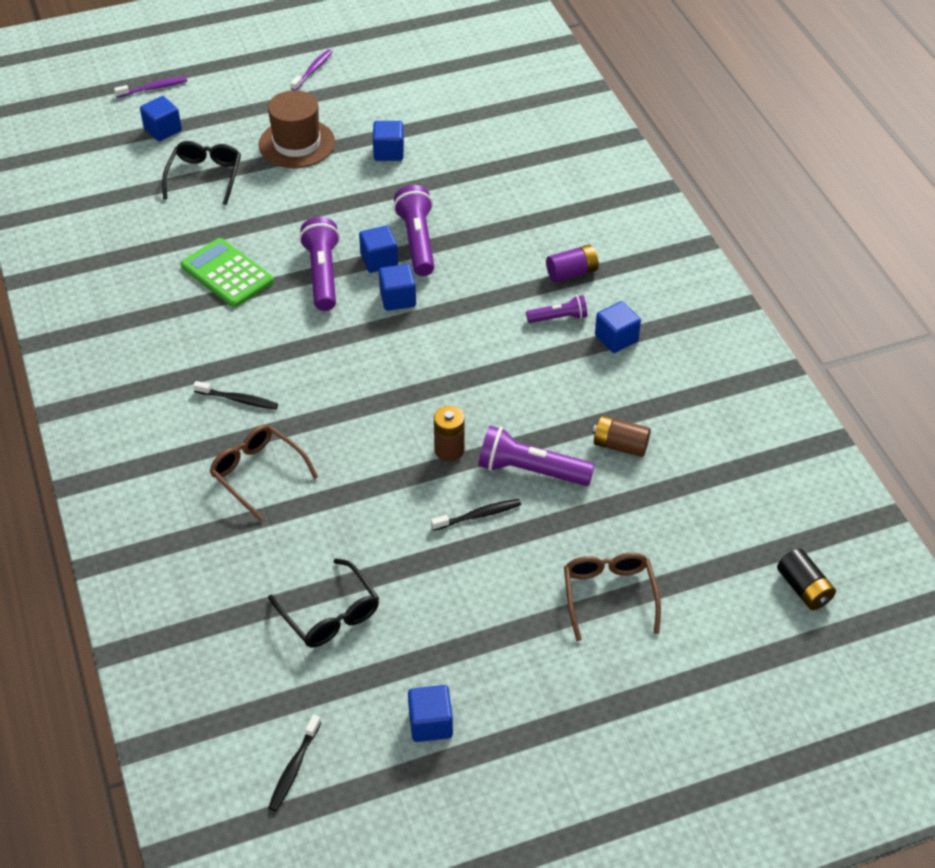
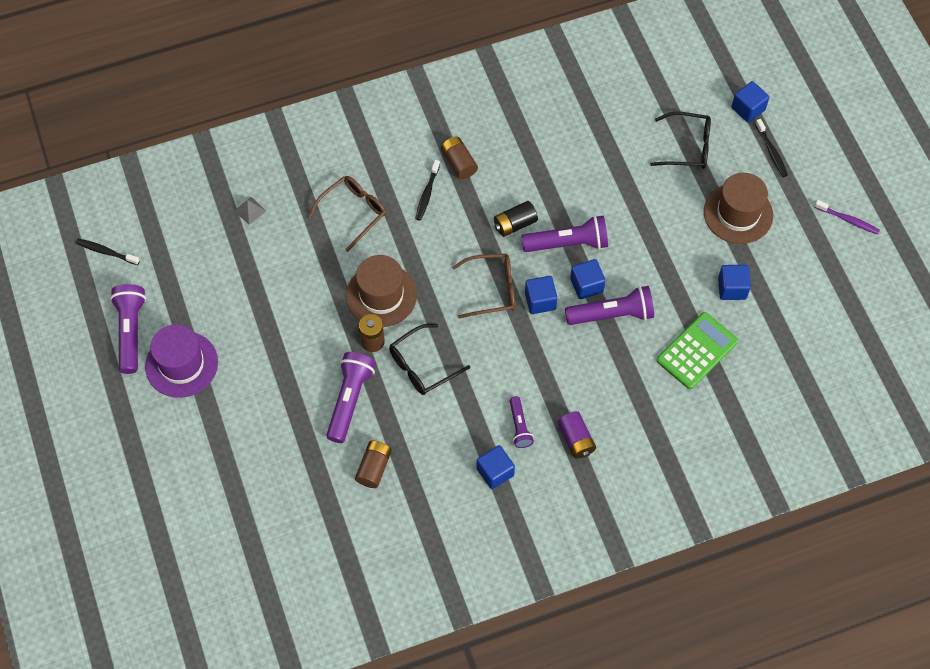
camera: 90 degrees right, 15 degrees up
(153, 88) = (806, 95): purple toothbrush -> none
(197, 369) = (459, 163): none -> brown battery
(227, 274) = (566, 174): green calculator -> green calculator (696, 351)
(241, 588) = (250, 210): none -> grey pyramid
(329, 614) = (225, 266): black glasses -> black glasses (423, 365)
(384, 442) = (381, 295): none -> brown hat
(430, 723) = (131, 331): blue cube -> purple flashlight
(478, 515) = (307, 362): black toothbrush -> black toothbrush (771, 151)
(482, 656) = (181, 364): none -> purple hat
(609, 596) = (227, 451): brown glasses -> brown glasses (491, 289)
(804, 588) = (224, 594): black battery -> black battery (515, 224)

